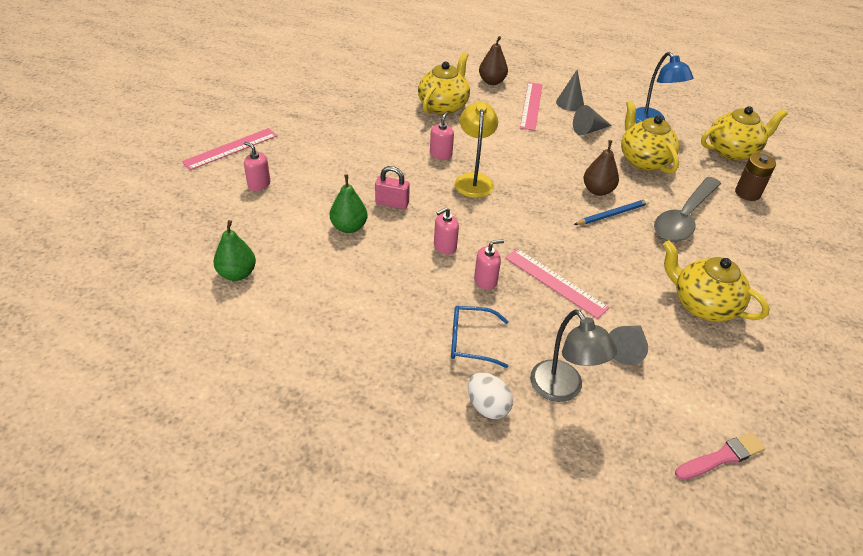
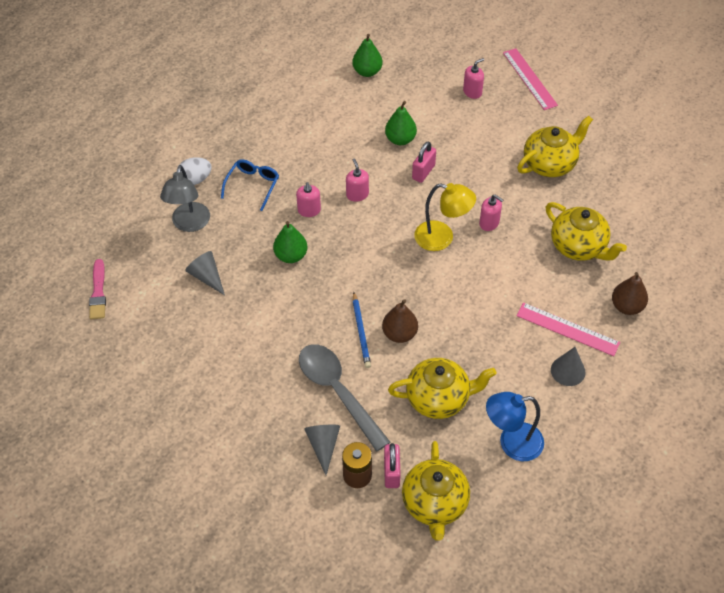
camera: 110 degrees right, 10 degrees up
(555, 282) = (291, 256): pink ruler -> green pear
(562, 390) = (189, 224): grey lamp -> grey lamp turned 75 degrees counterclockwise
(588, 130) = (507, 368): grey cone -> grey cone (323, 445)
(702, 305) = (227, 350): yellow teapot -> yellow teapot (550, 164)
(728, 175) = (391, 472): none -> pink padlock

